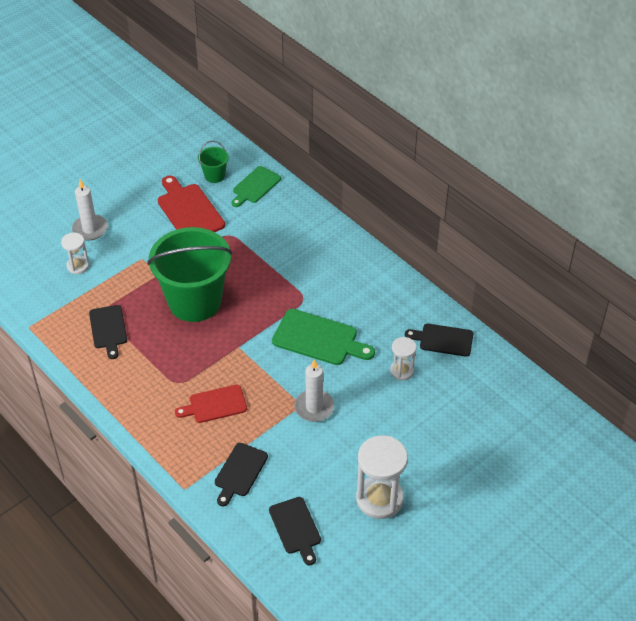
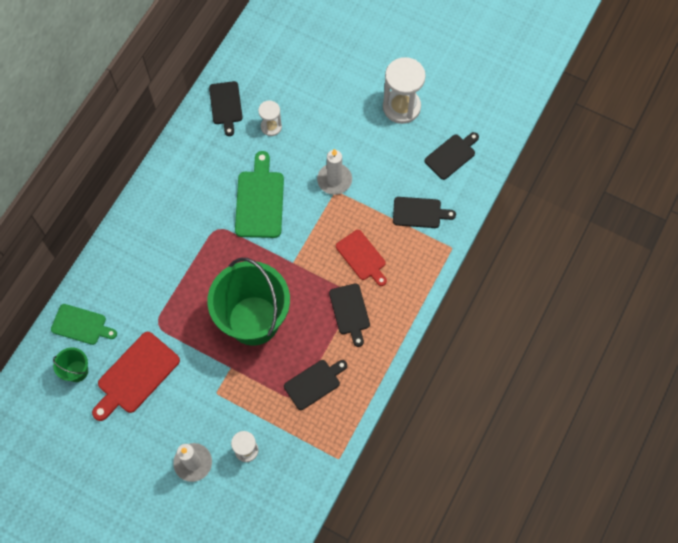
camera: 110 degrees left, 20 degrees up
(162, 377) = (350, 311): none -> black cutting board

